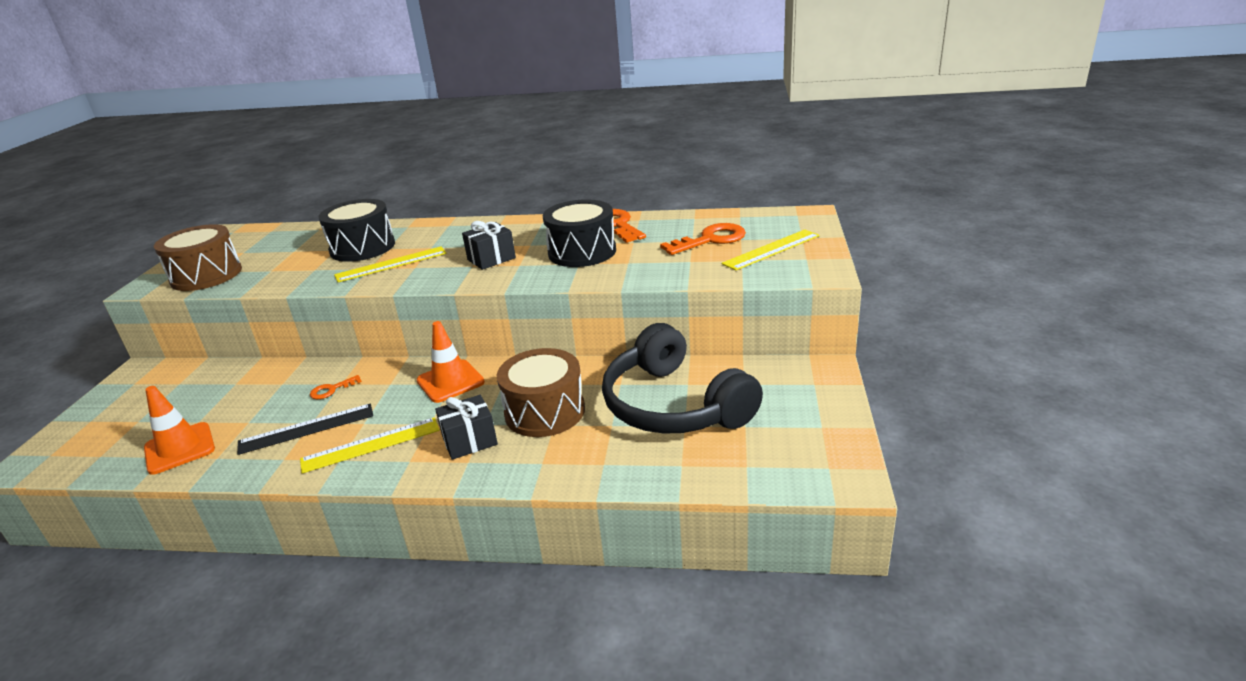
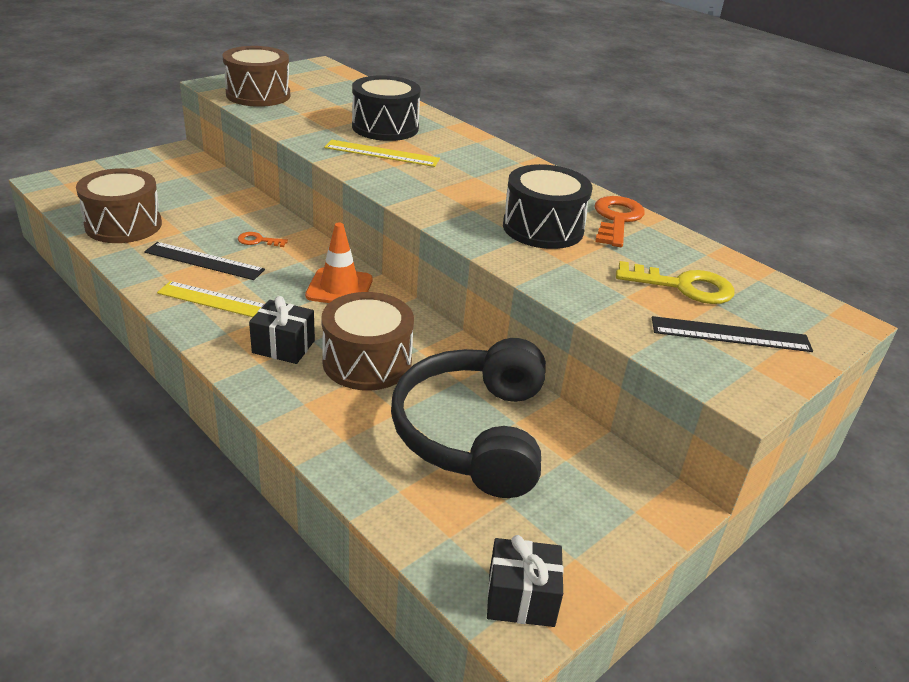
camera: 35 degrees right, 5 degrees up
(179, 448) = (123, 225): orange traffic cone -> brown drum
(491, 259) = (460, 191): black gift -> black gift (521, 598)
(710, 240) = (683, 286): orange key -> yellow key
(771, 249) = (730, 334): yellow ruler -> black ruler

